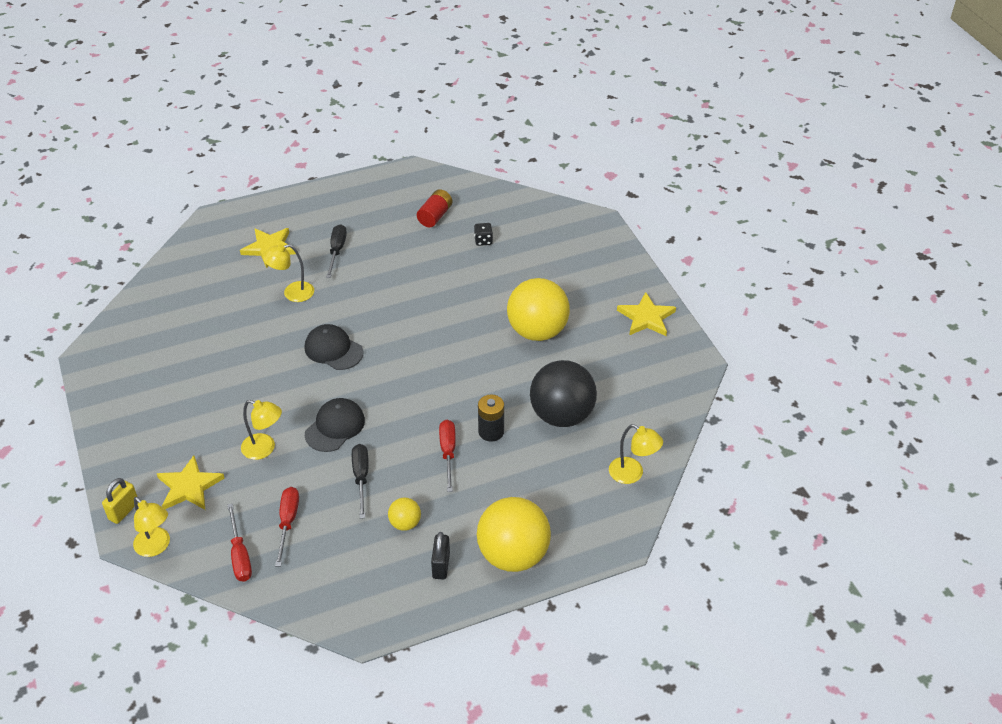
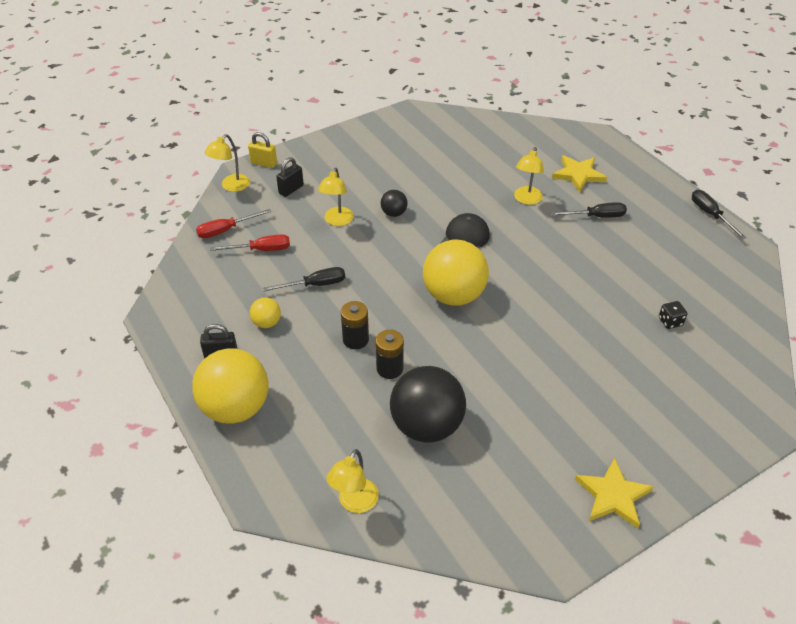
camera: 80 degrees right, 0 degrees up
(189, 487) = (291, 189): yellow star -> black padlock
(271, 399) = (394, 213): none -> black ball
(292, 293) = (526, 200): yellow lamp -> yellow lamp turned 135 degrees counterclockwise
(335, 427) = (371, 257): black cap -> none
(363, 180) = (710, 215): none -> black screwdriver
(435, 216) = (687, 277): red battery -> none
(448, 453) = (355, 339): red screwdriver -> black battery
(537, 331) = (546, 388): yellow ball -> yellow ball (454, 295)

